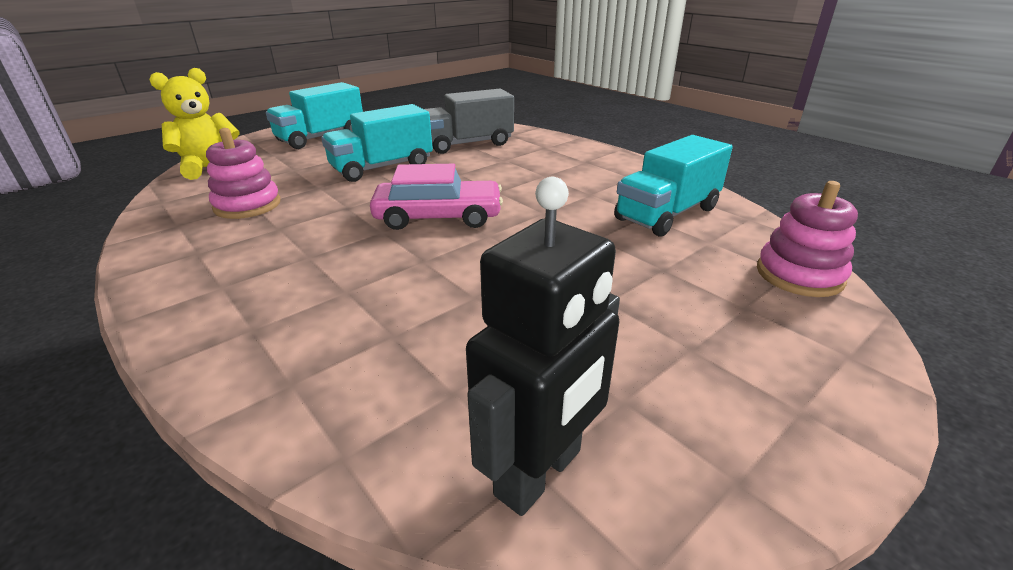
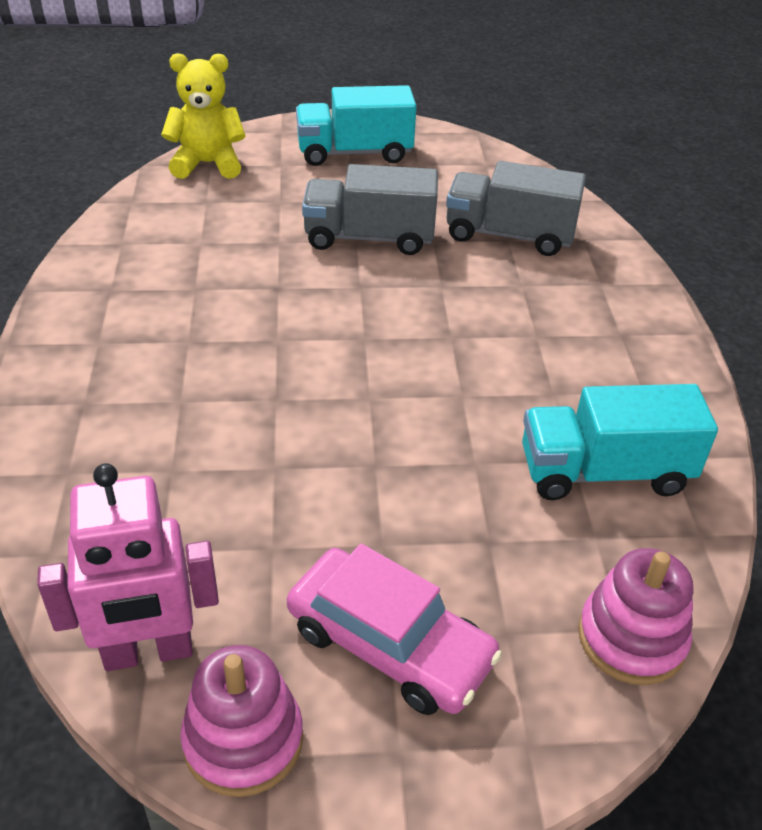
camera: 35 degrees right, 10 degrees up
(247, 205) = (195, 242): pink stacking toy -> pink stacking toy (243, 740)
(382, 168) = (369, 238): turquoise truck -> grey truck
(438, 217) = (349, 346): pink car -> pink car (389, 644)
(539, 473) = (148, 652): black robot -> pink robot

